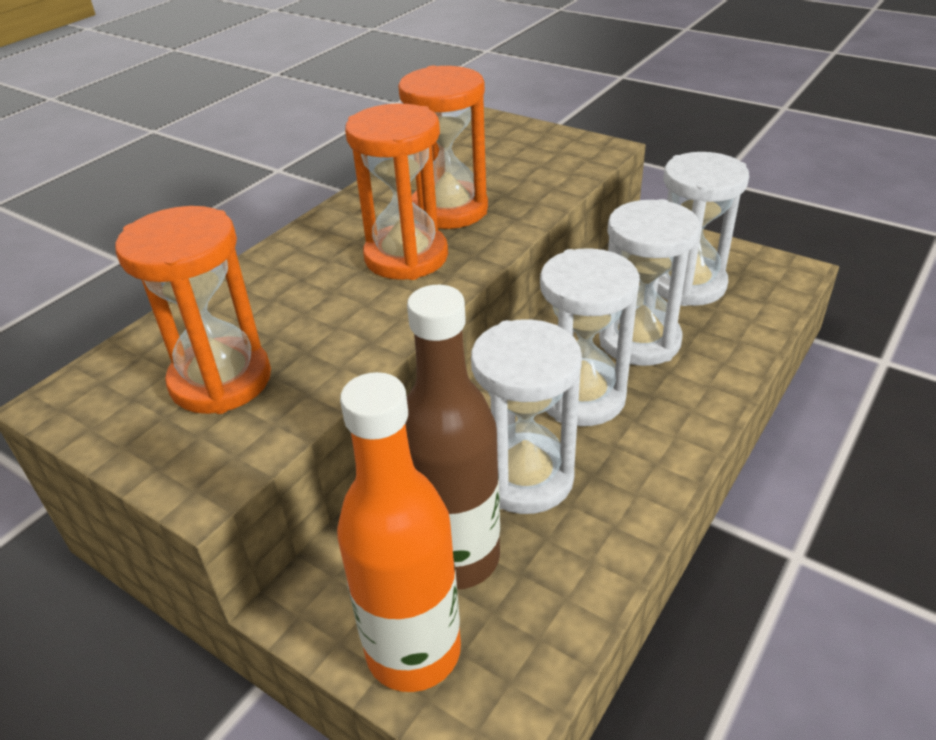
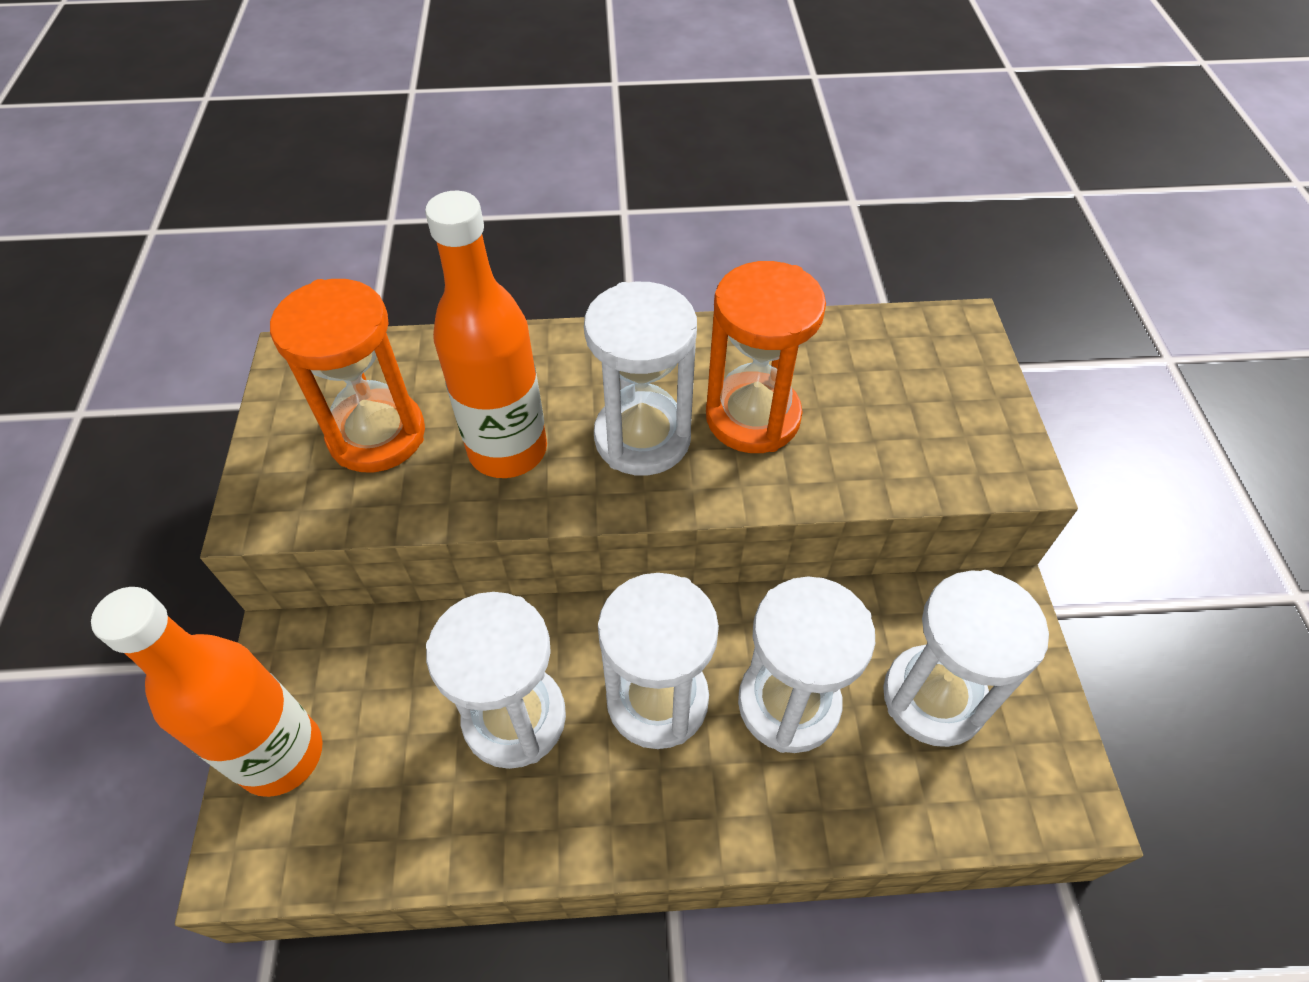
camera: 50 degrees right, 15 degrees up
(333, 319) = (508, 450): none -> orange bottle
(406, 257) = (642, 438): orange hourglass -> white hourglass
(457, 557) = (390, 723): brown bottle -> none

